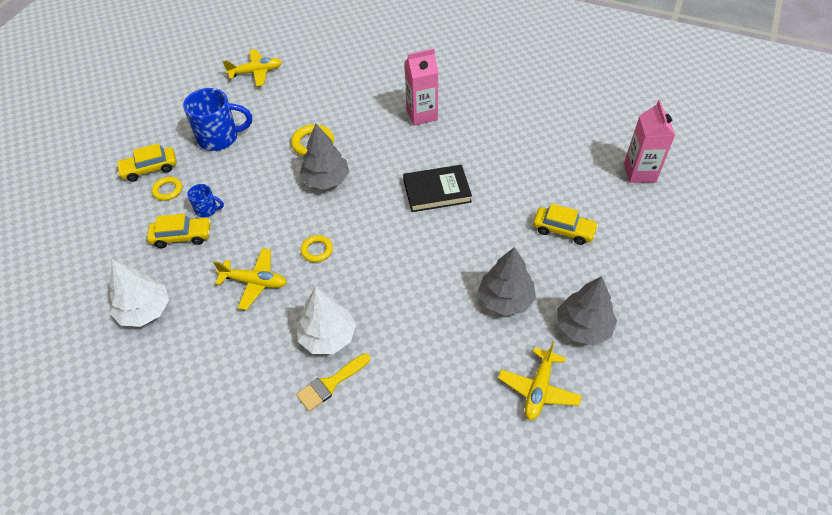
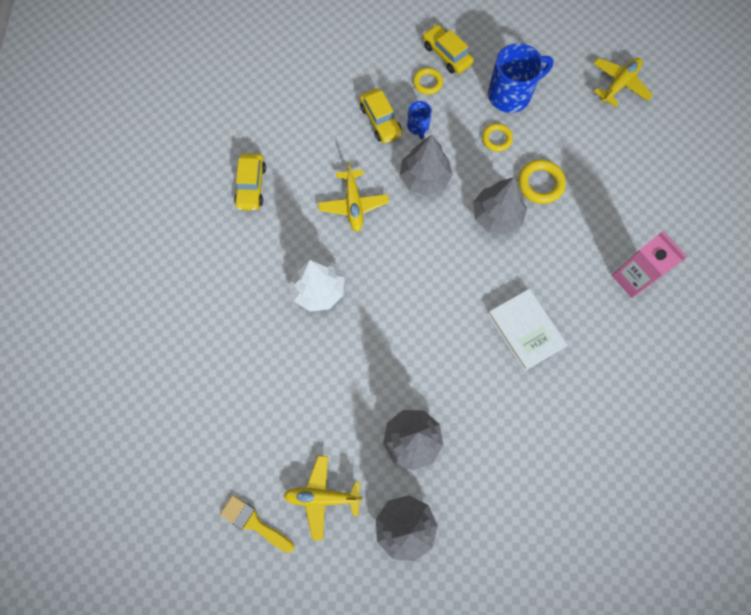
camera: 70 degrees right, 20 degrees up
(145, 310) = (296, 131): white tree -> none
(220, 138) = (511, 94): blue mug -> blue mug turned 90 degrees counterclockwise
(256, 72) = (619, 84): yellow plane -> yellow plane turned 105 degrees counterclockwise
(261, 219) = (424, 178): none -> grey tree
(317, 250) = (407, 242): yellow ring -> yellow ring (496, 139)
(330, 384) = (273, 310): yellow brush -> yellow brush (253, 522)
(437, 191) = (525, 330): black book -> white book
(563, 230) = (523, 480): yellow car -> yellow car (251, 186)
(639, 172) = (647, 555): pink carton -> none

